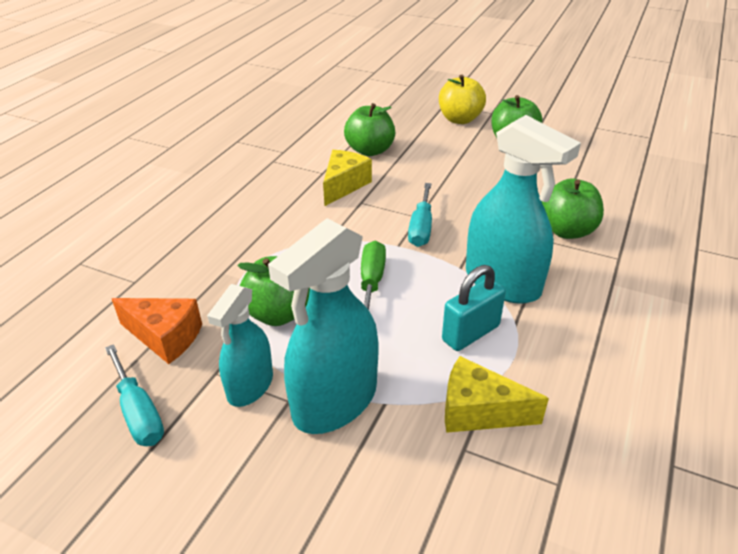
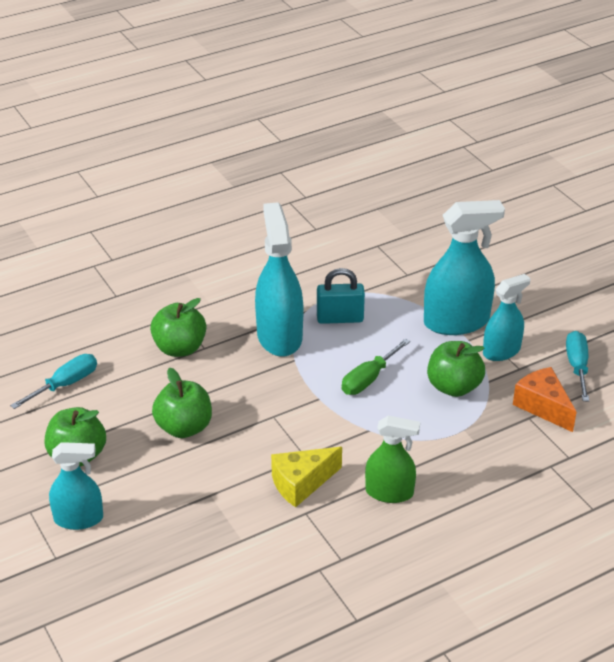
camera: 145 degrees left, 0 degrees up
(271, 206) = (389, 492): none -> green spray bottle
(370, 150) = (228, 520): green apple -> green apple (184, 427)
(421, 228) = (283, 404): turquoise screwdriver -> turquoise screwdriver (65, 384)
(460, 119) = (79, 519): yellow apple -> turquoise spray bottle
(478, 411) = (382, 283): yellow cheese -> none

